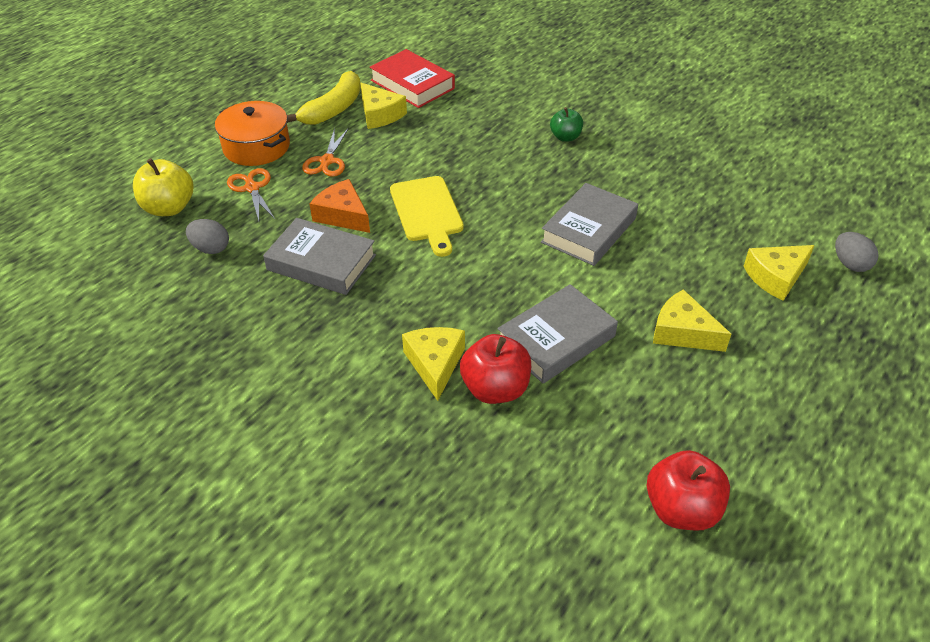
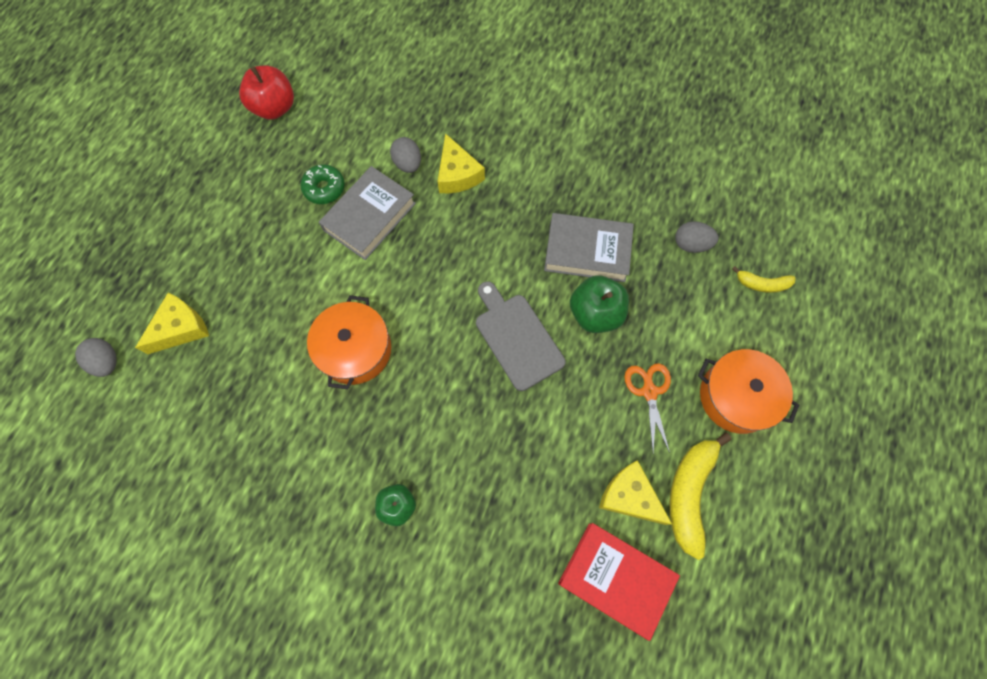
camera: 165 degrees right, 25 degrees up
(169, 208) = (762, 284): yellow apple -> yellow banana
(252, 188) = (702, 330): orange scissors -> none
(343, 215) = (595, 313): orange cheese -> green apple
(427, 212) = (517, 338): yellow cutting board -> grey cutting board
(495, 389) = (408, 164): red apple -> grey egg
(589, 230) = (355, 350): grey book -> orange pot
(610, 381) = (324, 188): none -> green donut
(682, 332) = (268, 246): yellow cheese -> none

